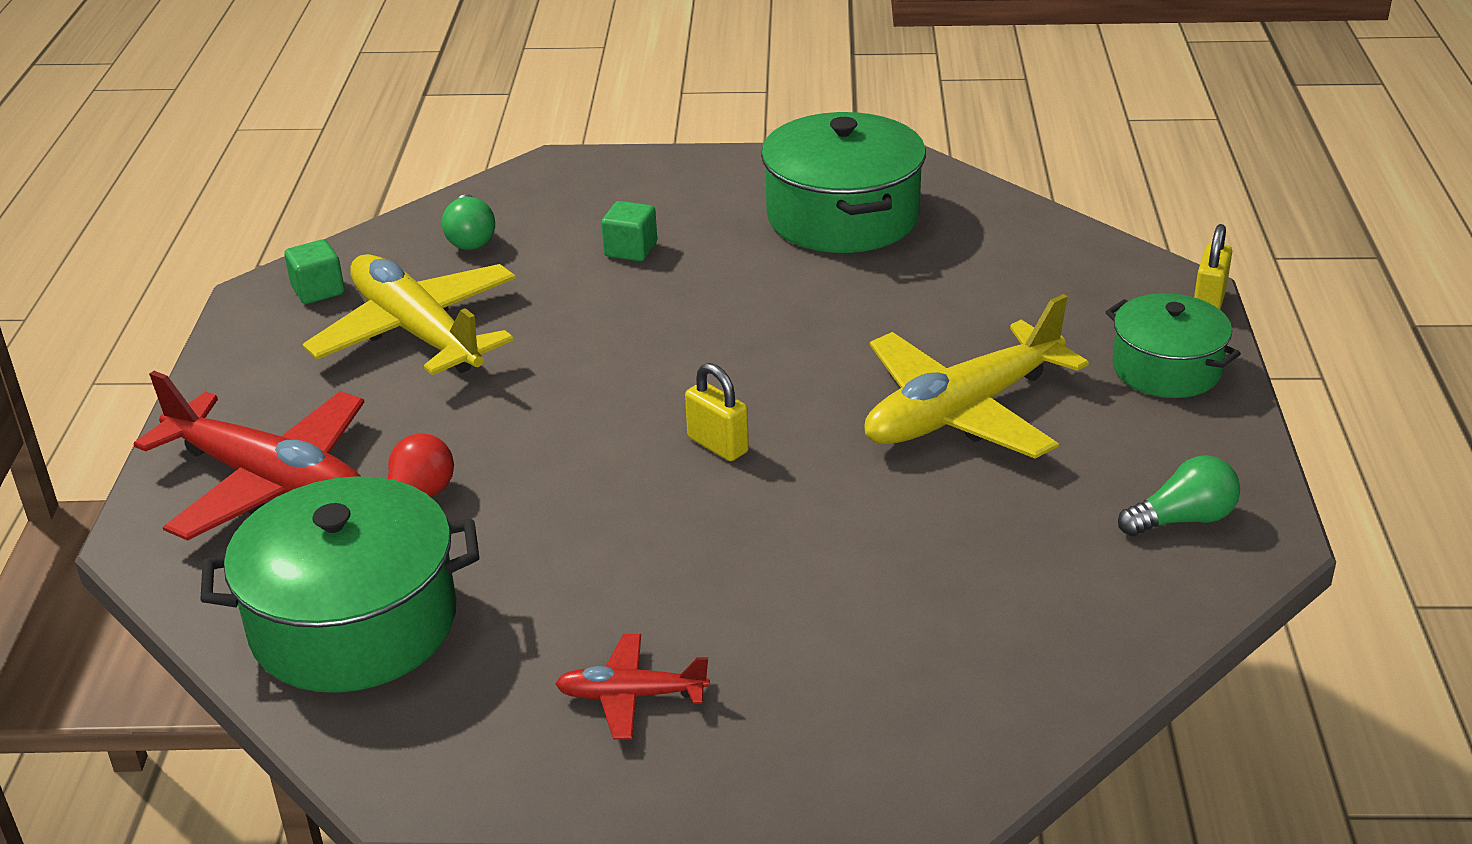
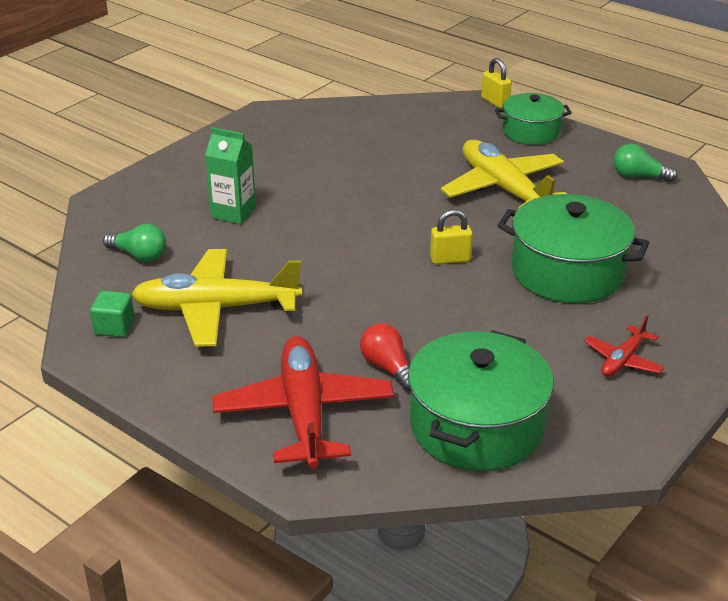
camera: 55 degrees left, 0 degrees up
(270, 482) = (304, 413): red plane -> red plane turned 75 degrees counterclockwise
(631, 250) = (233, 213): green cube -> green carton
(842, 216) = (295, 146): green pot -> green pot (567, 272)
(962, 412) = (503, 189): yellow plane -> yellow plane turned 150 degrees clockwise
(1182, 519) = (638, 176): green light bulb -> green light bulb turned 90 degrees counterclockwise

